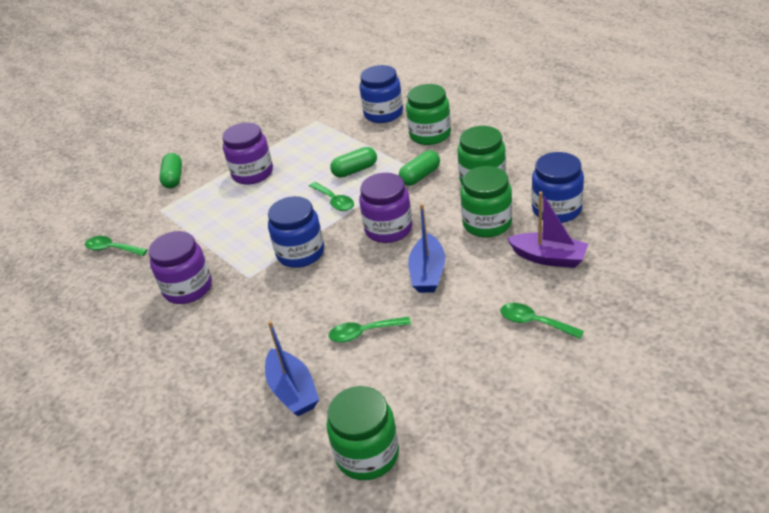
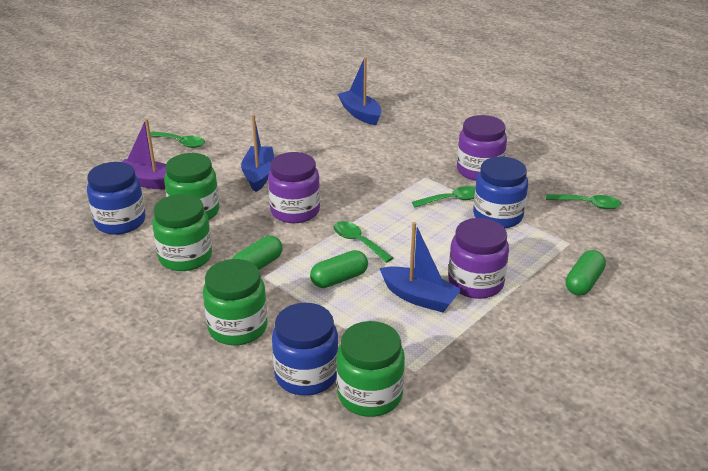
camera: 170 degrees right, 5 degrees down
(173, 178) = (583, 282): green capsule -> green capsule turned 45 degrees clockwise
(298, 161) = (419, 297): none -> blue boat
(300, 253) = (381, 194): blue jar -> blue jar (498, 216)
(364, 333) = (313, 140): green spoon -> green spoon (452, 200)
(367, 454) = (305, 90): green jar -> green jar (370, 395)

